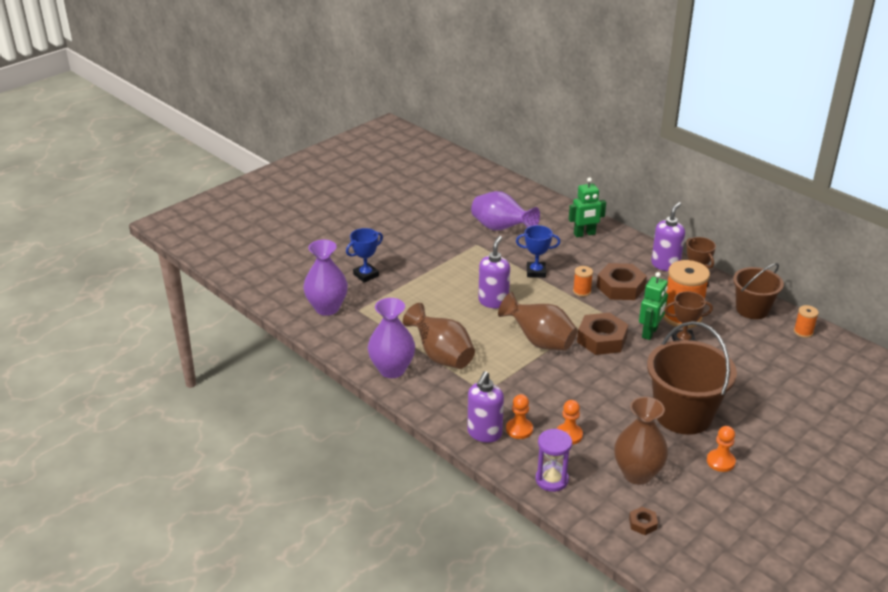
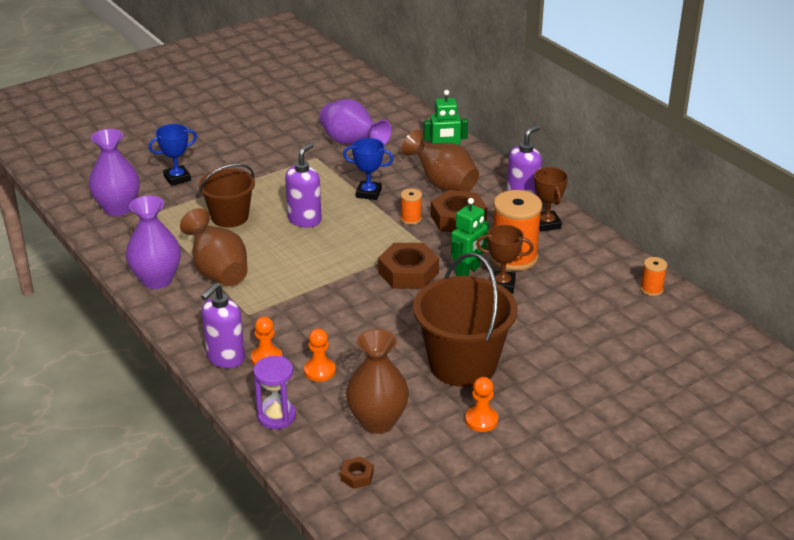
camera: 10 degrees right, 0 degrees up
(540, 341) = (336, 267): brown vase -> brown vase (443, 184)
(752, 309) = (602, 258): brown bucket -> brown bucket (230, 217)

